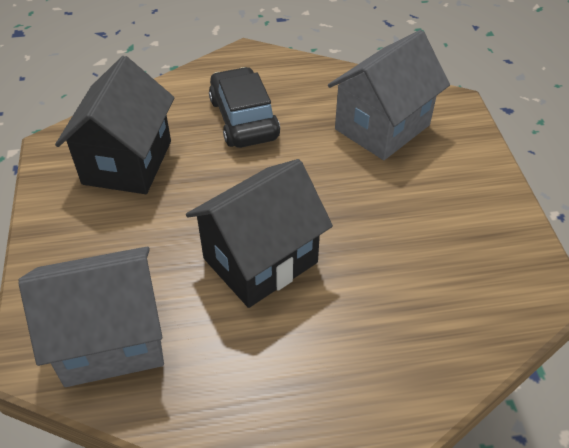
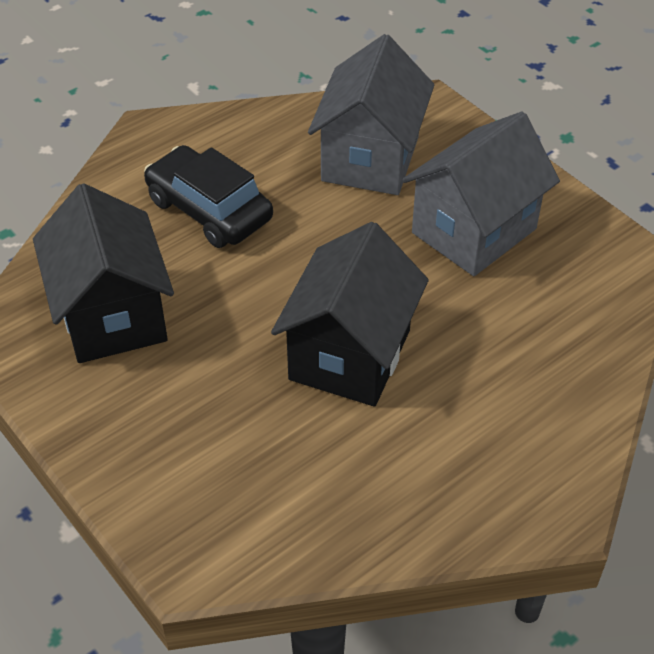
camera: 30 degrees left, 0 degrees up
(111, 340) = (258, 505): grey house -> grey house (474, 231)

